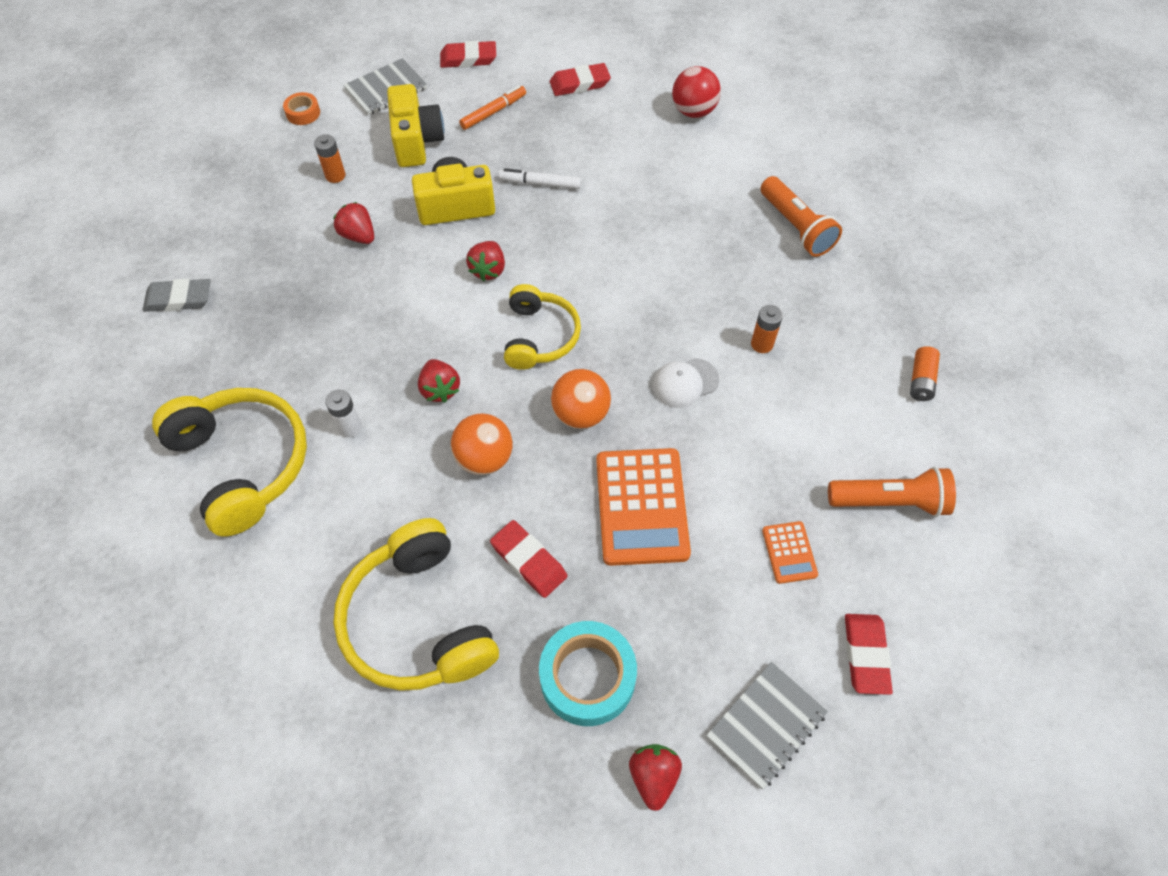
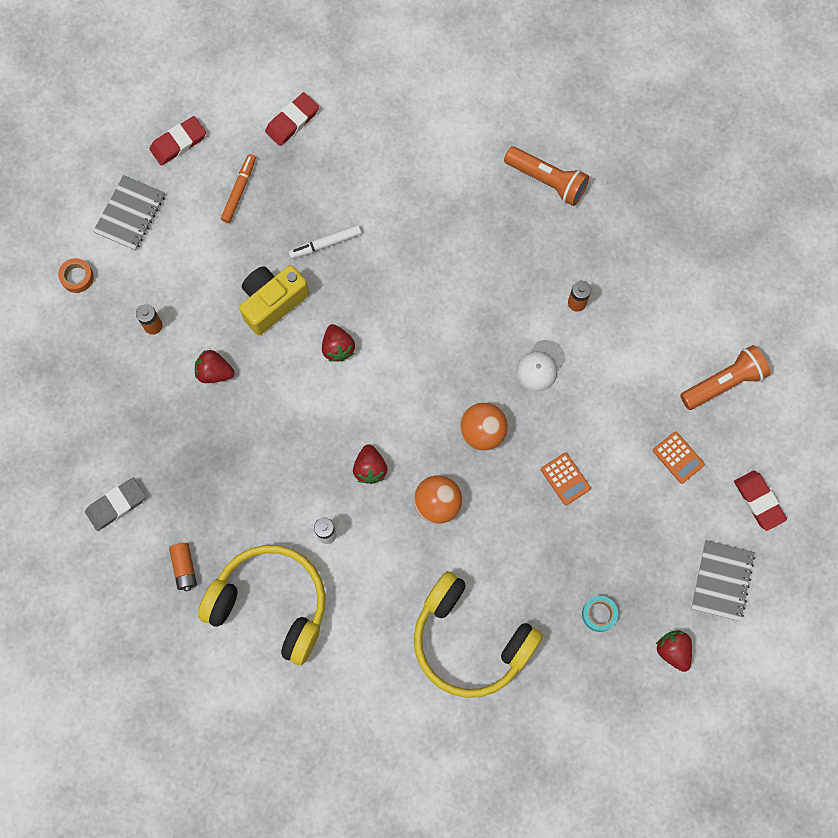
camera: 30 degrees left, 15 degrees up
(416, 141) = (196, 255): yellow camera -> none
(440, 389) = (370, 468): red strawberry -> red strawberry turned 45 degrees clockwise
(529, 561) = (515, 560): red eraser -> none
(539, 336) = (413, 385): yellow headphones -> none
(587, 677) = (599, 614): turquoise tape -> turquoise tape, size x0.51
(642, 506) = (565, 479): orange calculator -> orange calculator, size x0.49
(693, 111) = (404, 102): red ball -> none
(921, 380) = (701, 273): orange battery -> orange battery (184, 568)

